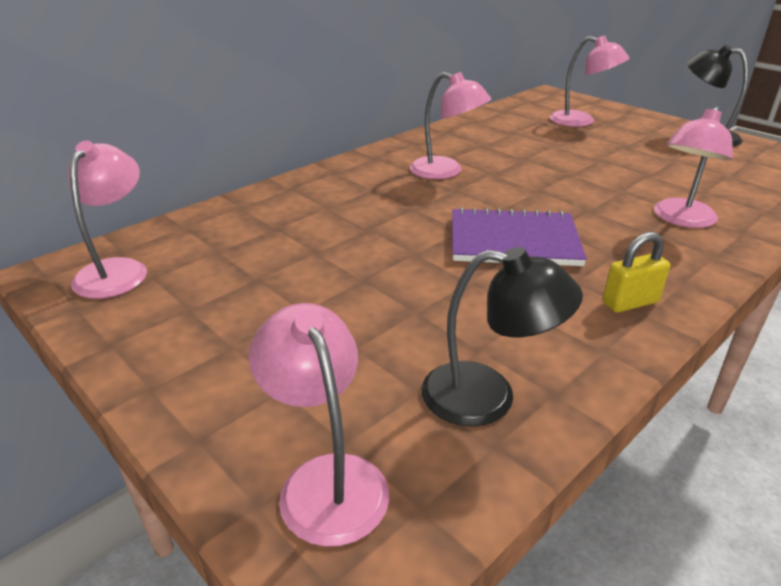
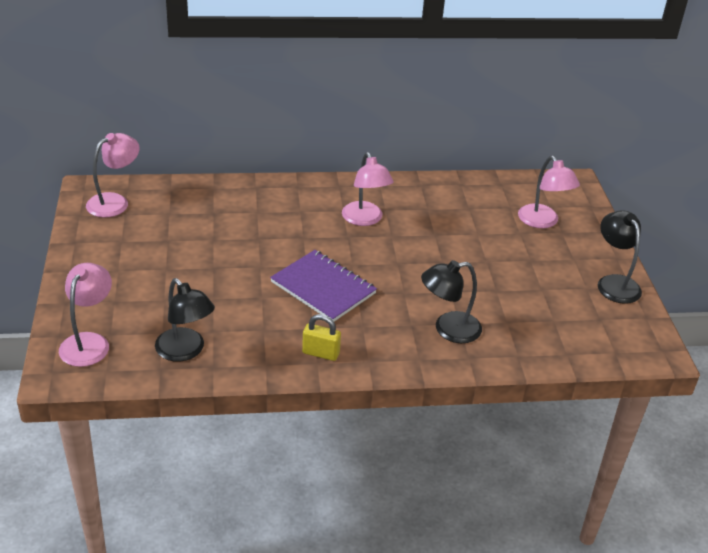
camera: 35 degrees right, 5 degrees up
(681, 219) = (448, 329): pink lamp -> black lamp

